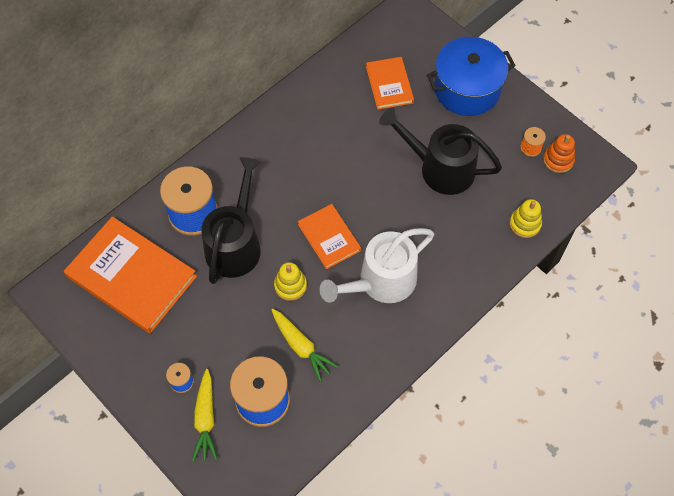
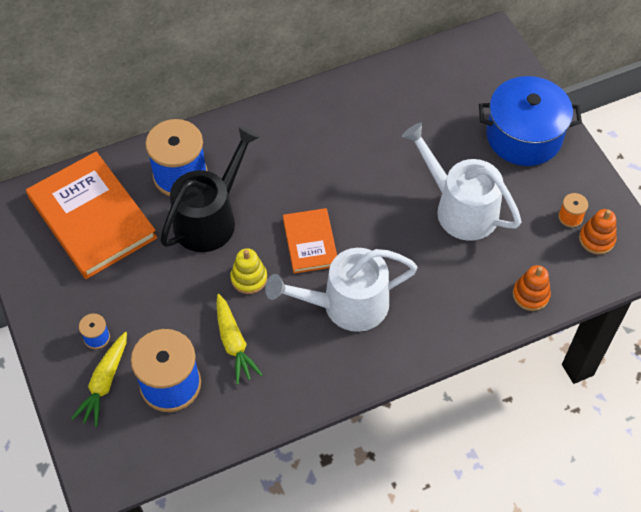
camera: 20 degrees right, 5 degrees down
(389, 84) = (440, 107): orange book -> none
(440, 168) = (460, 208): black watering can -> white watering can
(525, 224) = (530, 295): yellow stacking toy -> orange stacking toy

